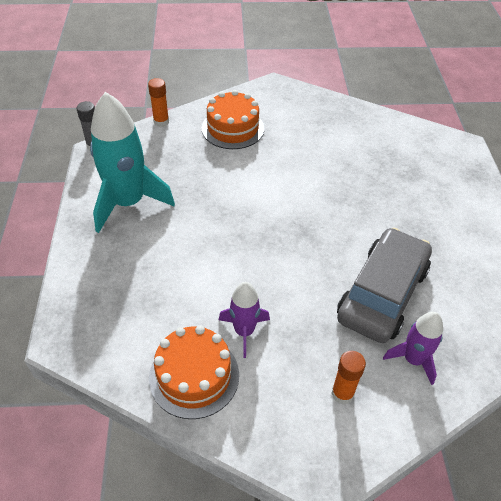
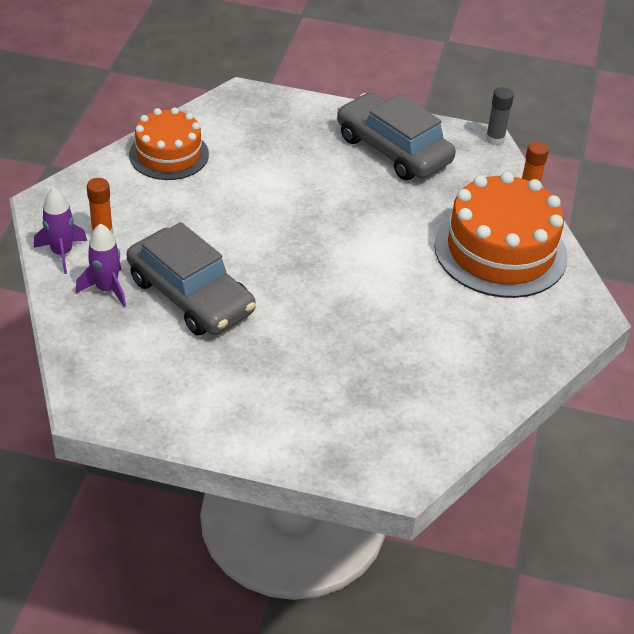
camera: 105 degrees right, 5 degrees down
(128, 203) = (393, 149): turquoise rocket -> grey car
(233, 128) = (500, 251): orange cake -> orange cake, size x1.57
(244, 331) = (196, 191): purple rocket -> purple rocket (62, 253)

